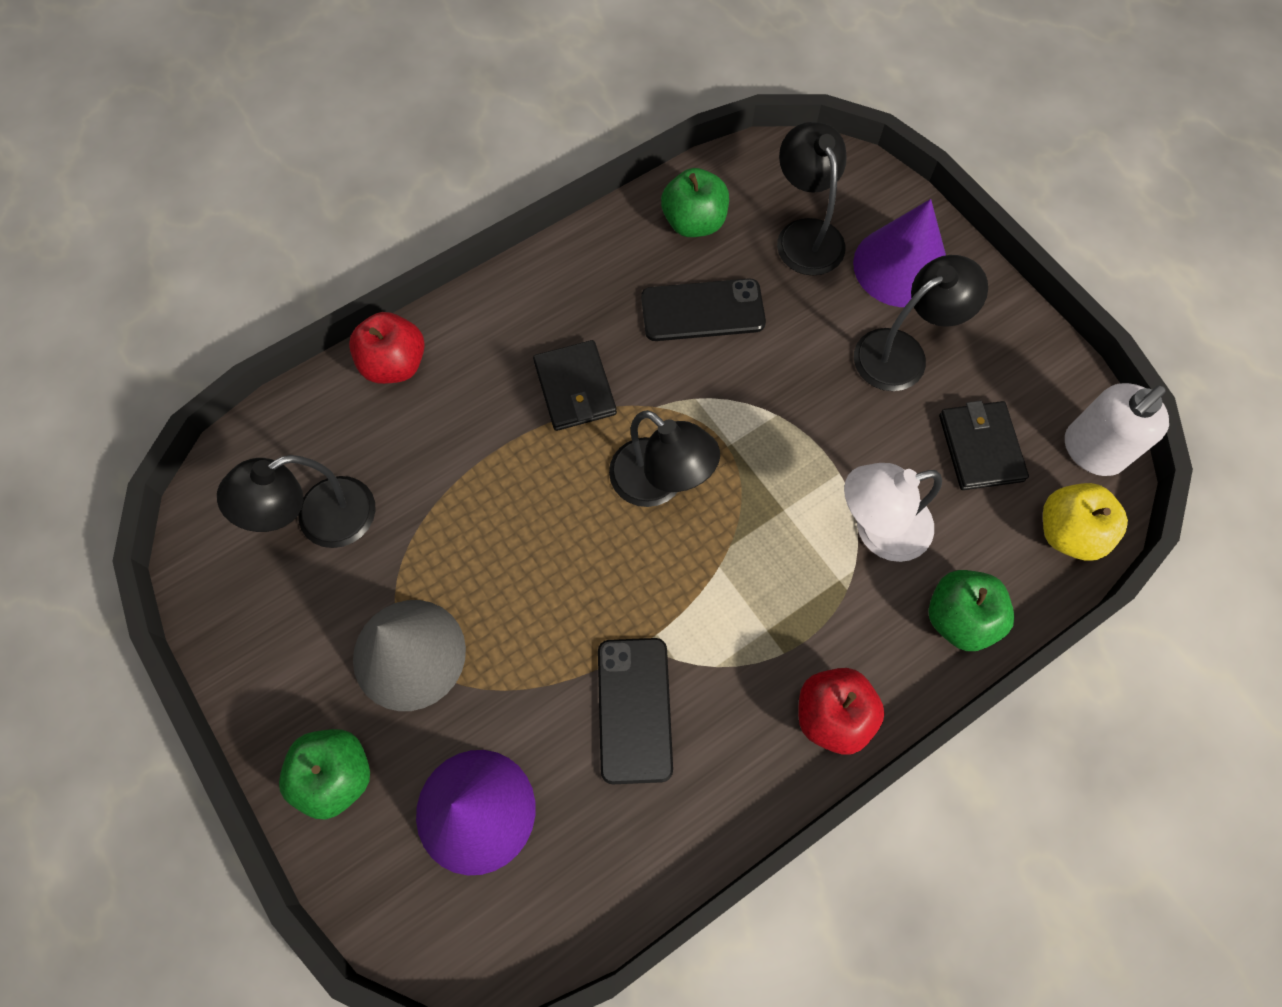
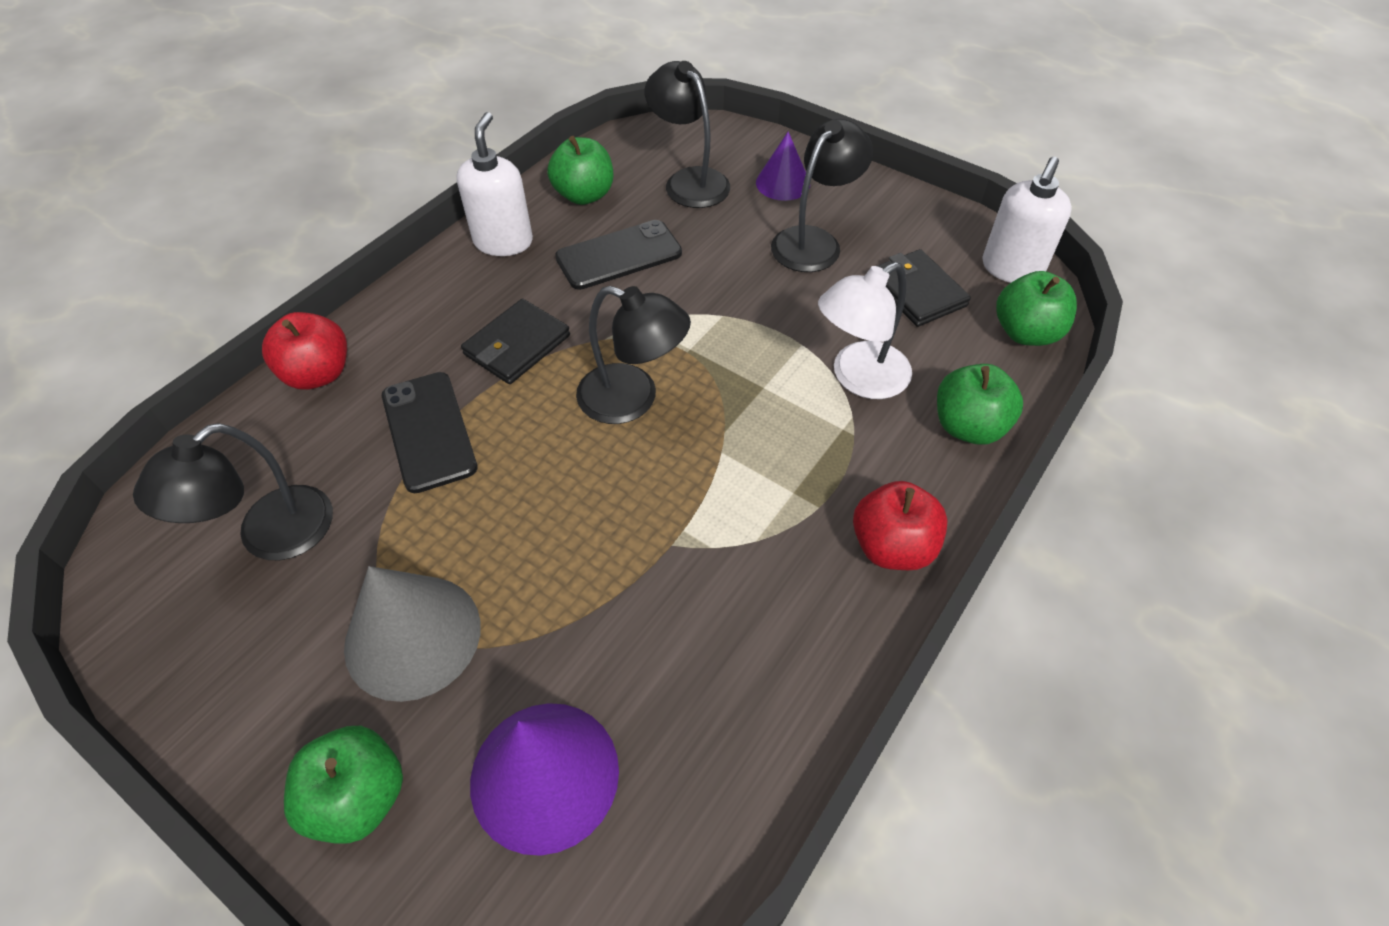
camera: 20 degrees left, 15 degrees down
(575, 388) = (517, 345): black wallet -> black wallet turned 75 degrees clockwise
(598, 259) = (503, 241): none -> white soap dispenser
(634, 709) = (687, 608): black phone -> black phone (428, 431)
(901, 266) = (783, 183): purple cone -> purple cone, size x0.61
(1068, 532) = (1026, 333): yellow apple -> green apple

